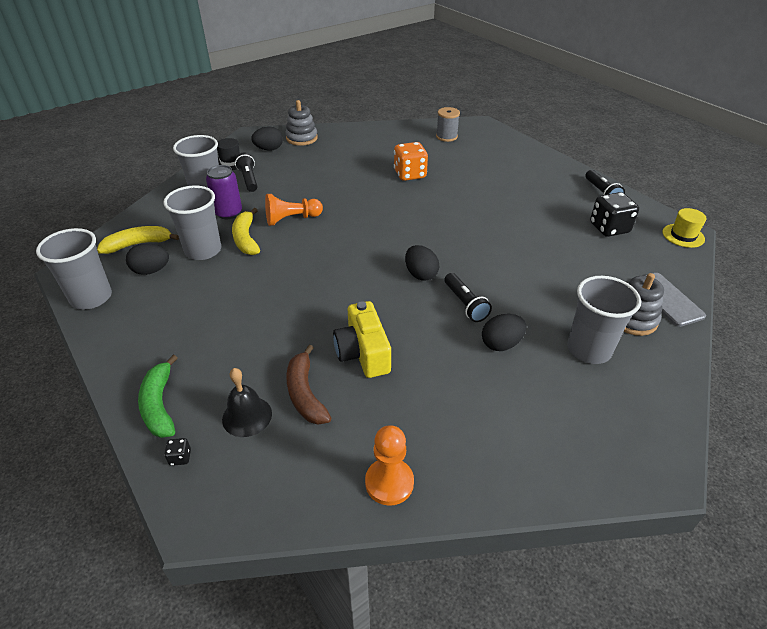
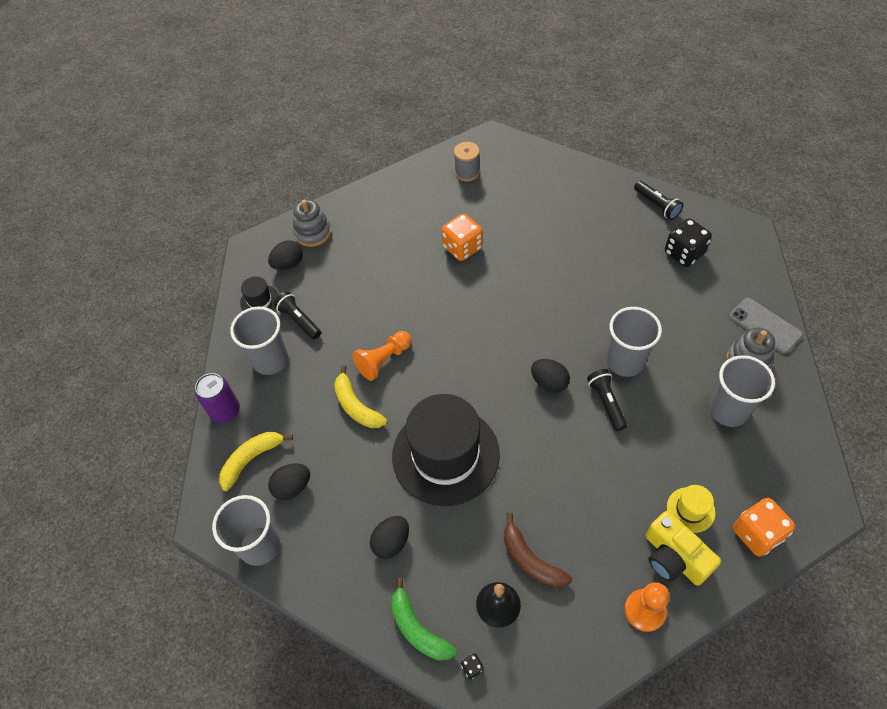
camera: 20 degrees left, 15 degrees up
(203, 250) = (324, 439): grey cup -> grey cup (625, 361)
(228, 213) = (313, 378): purple can -> purple can (225, 411)
(291, 292) = (445, 455): none -> black hat
(363, 353) = (552, 496): yellow camera -> yellow camera (674, 557)
(465, 304) = (606, 402): black flashlight -> black flashlight turned 150 degrees counterclockwise
(501, 344) = (658, 435): black egg -> black egg (391, 542)
(562, 463) = (757, 533): none -> orange dice
(683, 235) = (749, 238): yellow hat -> yellow hat (690, 509)

